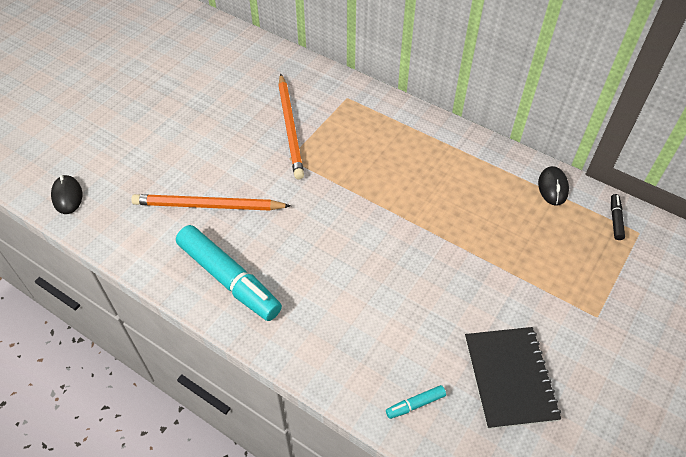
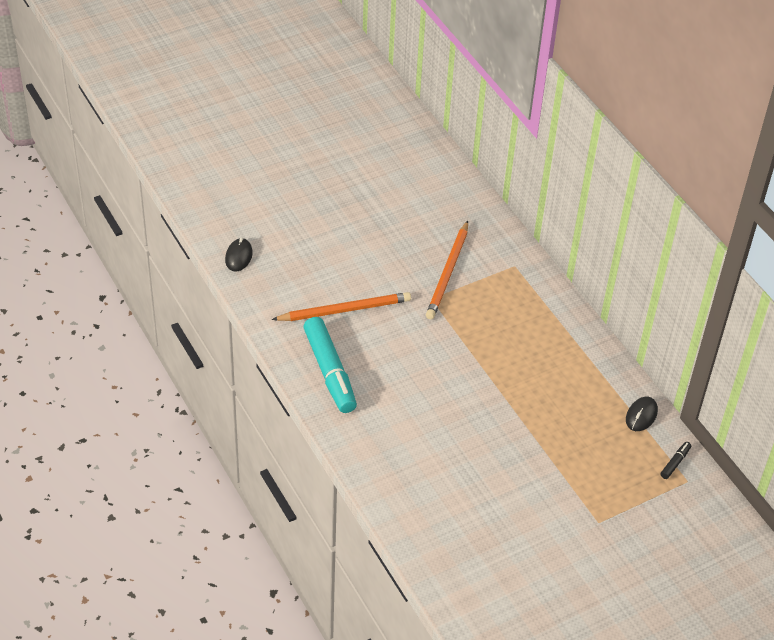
camera: 25 degrees right, 5 degrees down
(209, 206) = (344, 310): orange pencil -> orange pencil turned 135 degrees clockwise
(415, 404) = (415, 514): turquoise marker -> none
(510, 378) = (497, 530): black notebook -> none

